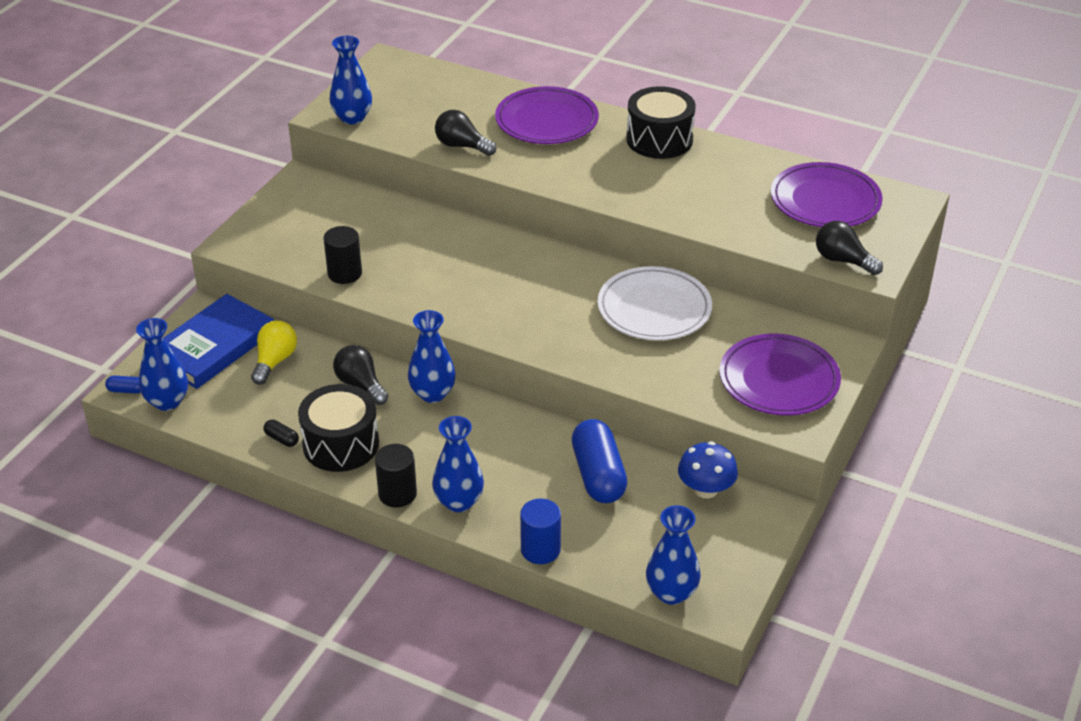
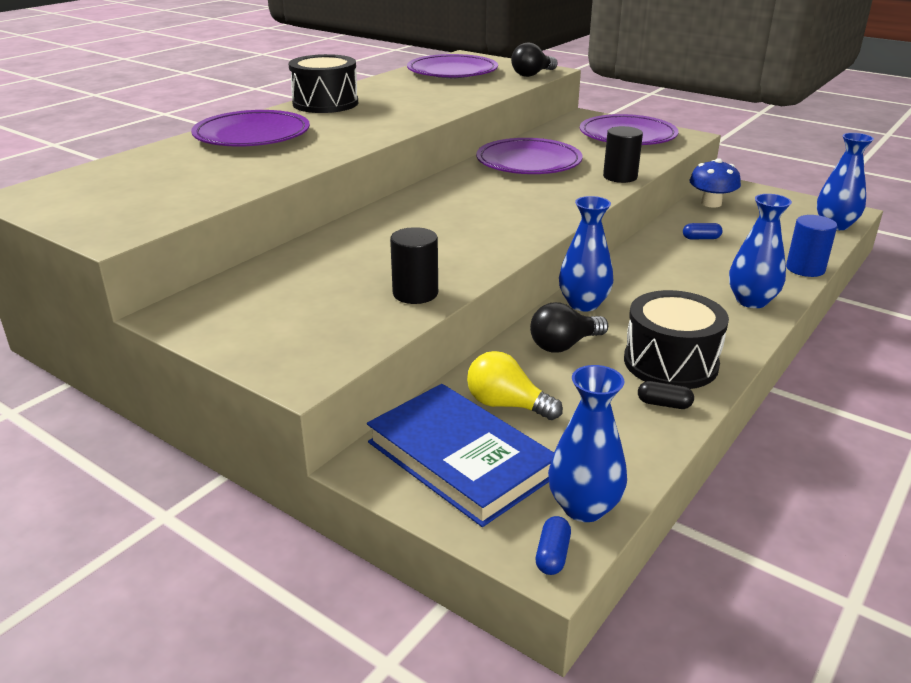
camera: 80 degrees left, 10 degrees down
(282, 439) = (664, 404): black capsule -> black capsule turned 60 degrees clockwise
(352, 118) = (139, 220): blue vase -> none
(397, 494) = (747, 332): black cylinder -> black cylinder (620, 177)
(462, 146) = (265, 170): black light bulb -> none
(598, 475) = (701, 238): blue capsule -> blue capsule, size x0.42
(654, 309) = (528, 162): white plate -> purple plate

